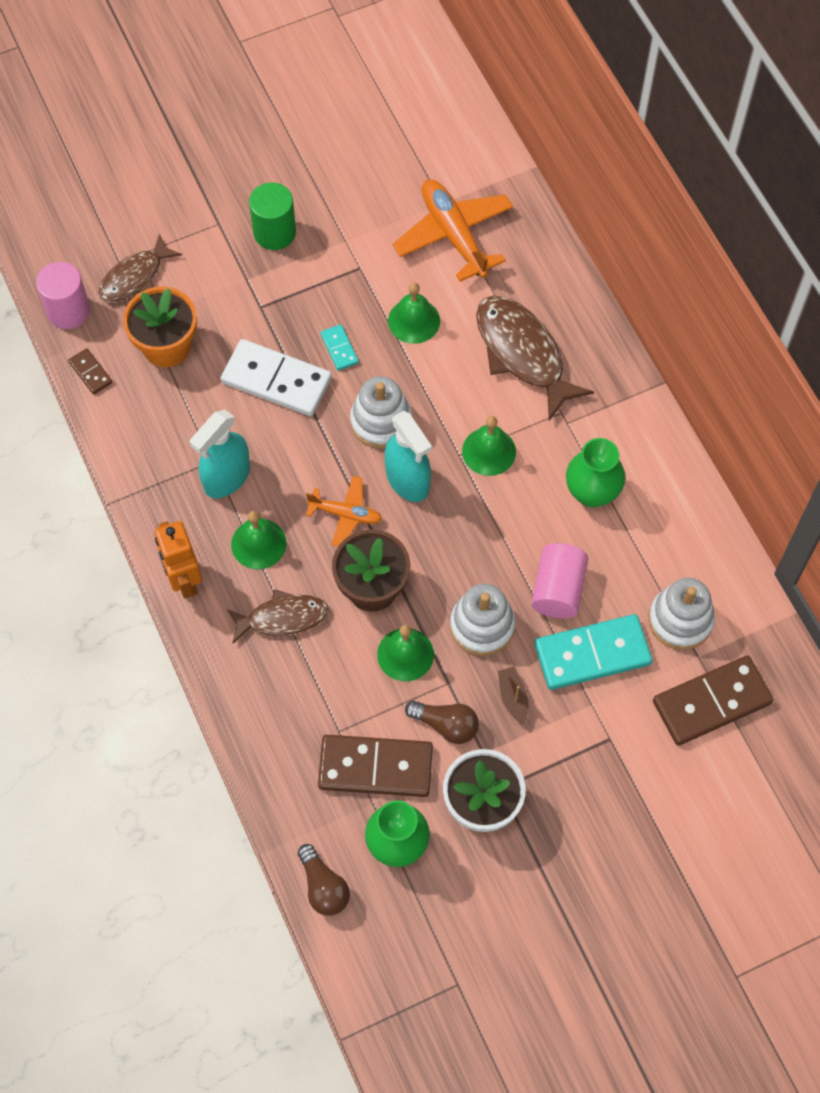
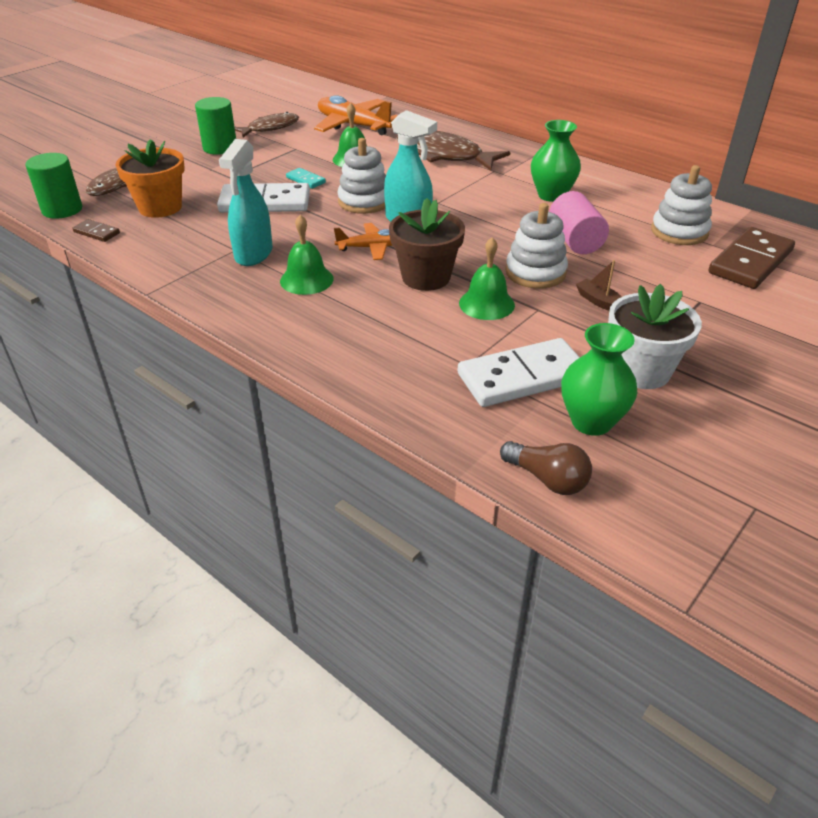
camera: 25 degrees left, 25 degrees down
(68, 311) = (62, 209): pink cylinder -> green cylinder
(184, 579) = (249, 316): orange robot -> none
(282, 618) = (359, 313): brown fish -> brown fish (270, 128)
(375, 768) = (522, 377): brown domino -> white domino
(446, 725) = (560, 333): brown light bulb -> none
(489, 451) = (458, 196): green bell -> none
(592, 654) = (636, 263): turquoise domino -> none

